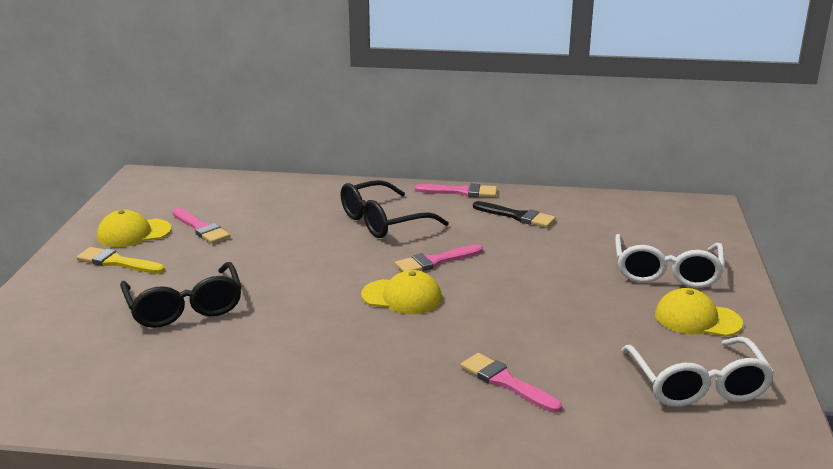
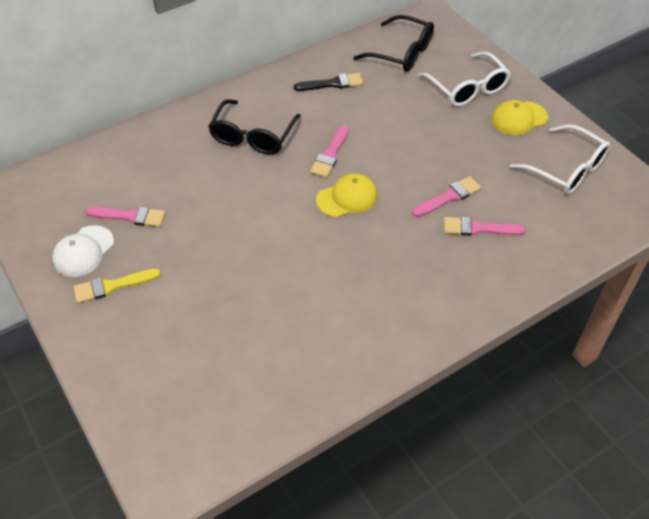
camera: 40 degrees left, 25 degrees up
(134, 233) = (83, 251): yellow cap -> white cap
(184, 308) = (222, 294): black glasses -> black glasses (402, 53)
(461, 192) = (270, 78): pink brush -> pink brush (449, 197)

